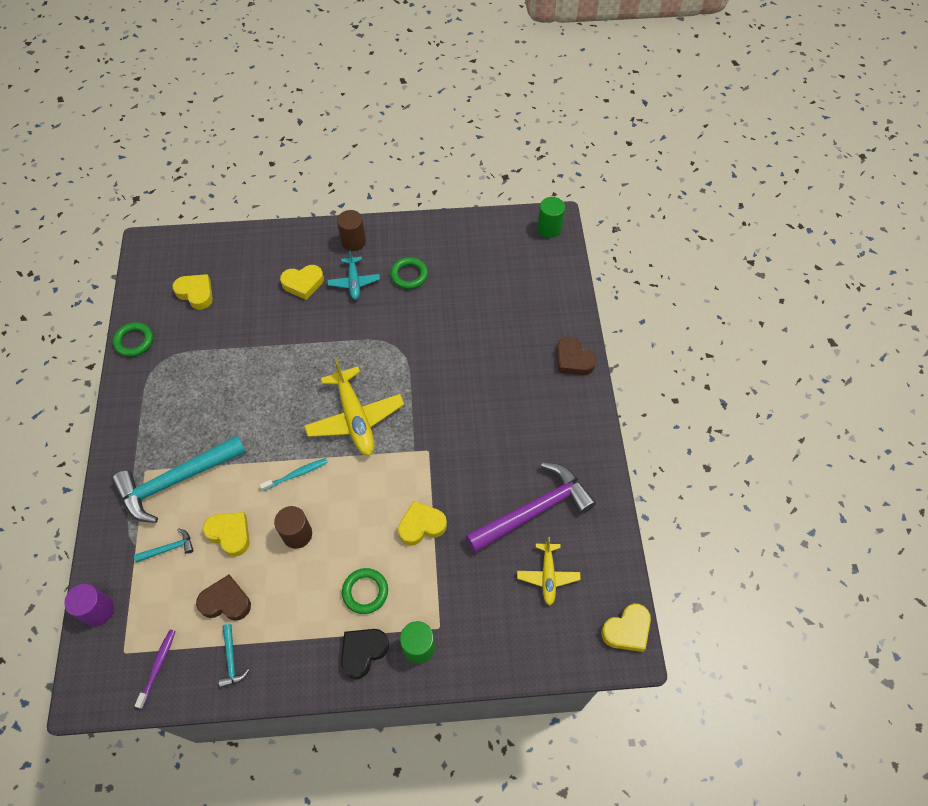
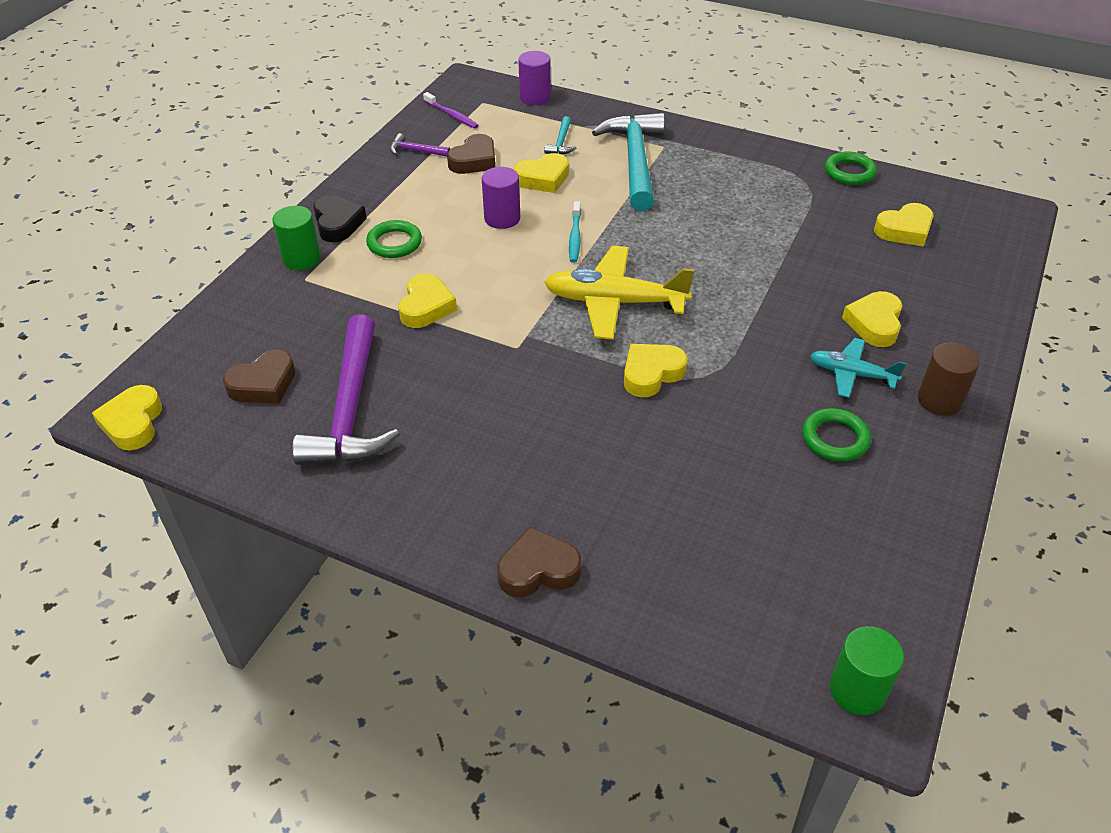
camera: 120 degrees right, 15 degrees down
(231, 660) = (415, 151): turquoise hammer -> purple hammer
(297, 534) = (502, 218): brown cylinder -> purple cylinder
(409, 371) = (651, 374): none -> yellow heart
(548, 576) = (263, 384): yellow plane -> brown heart

